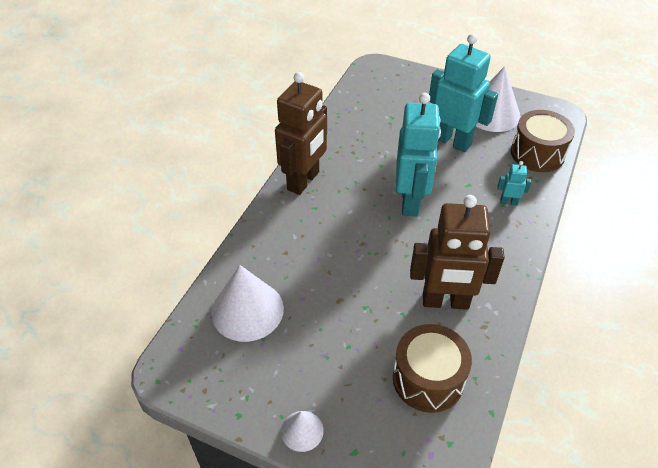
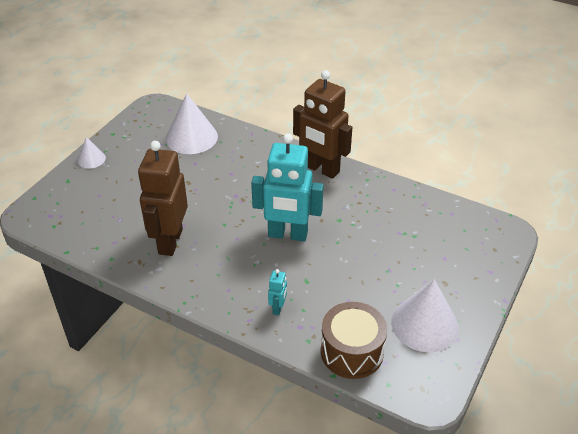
camera: 95 degrees right, 5 degrees down
(428, 379) = (105, 221): brown drum -> none
(452, 141) = (374, 279): turquoise robot -> none

